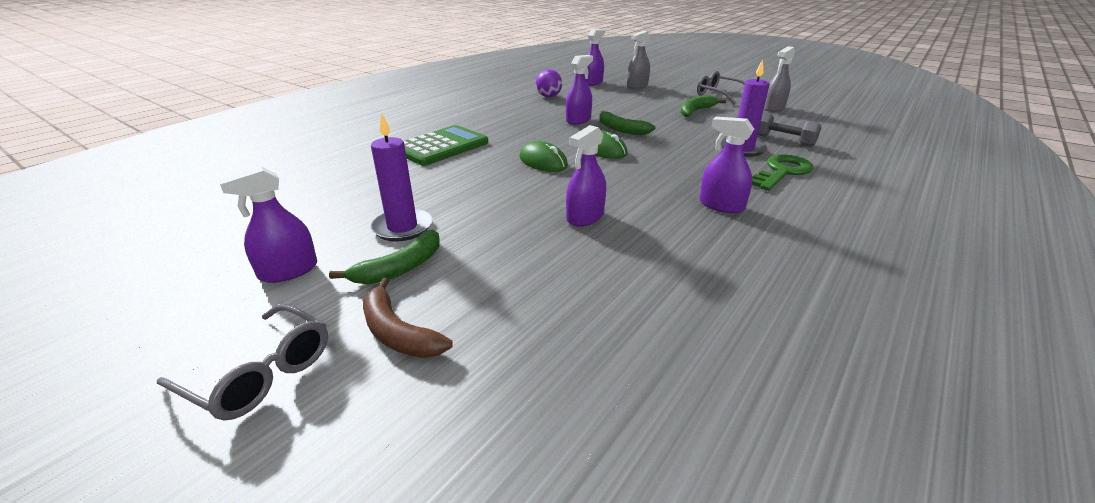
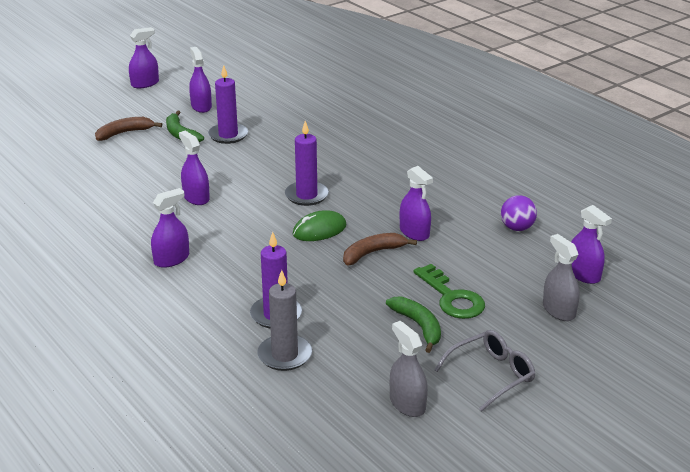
camera: 105 degrees right, 0 degrees up
(128, 375) = (145, 84): none -> purple spray bottle
(260, 373) = (123, 106): grey glasses -> none
(441, 147) = (367, 153): green calculator -> none
(543, 162) = (306, 195): green mouse -> purple candle
(620, 129) = (373, 253): green banana -> brown banana
(782, 172) = (208, 317): green key -> green key (452, 298)
(783, 140) = (285, 355): grey dumbbell -> grey candle

